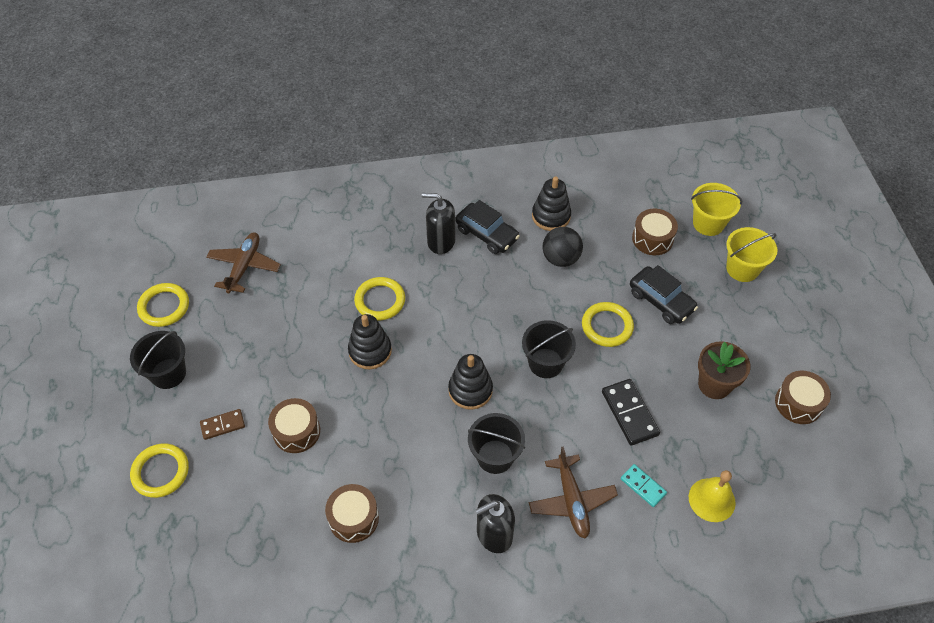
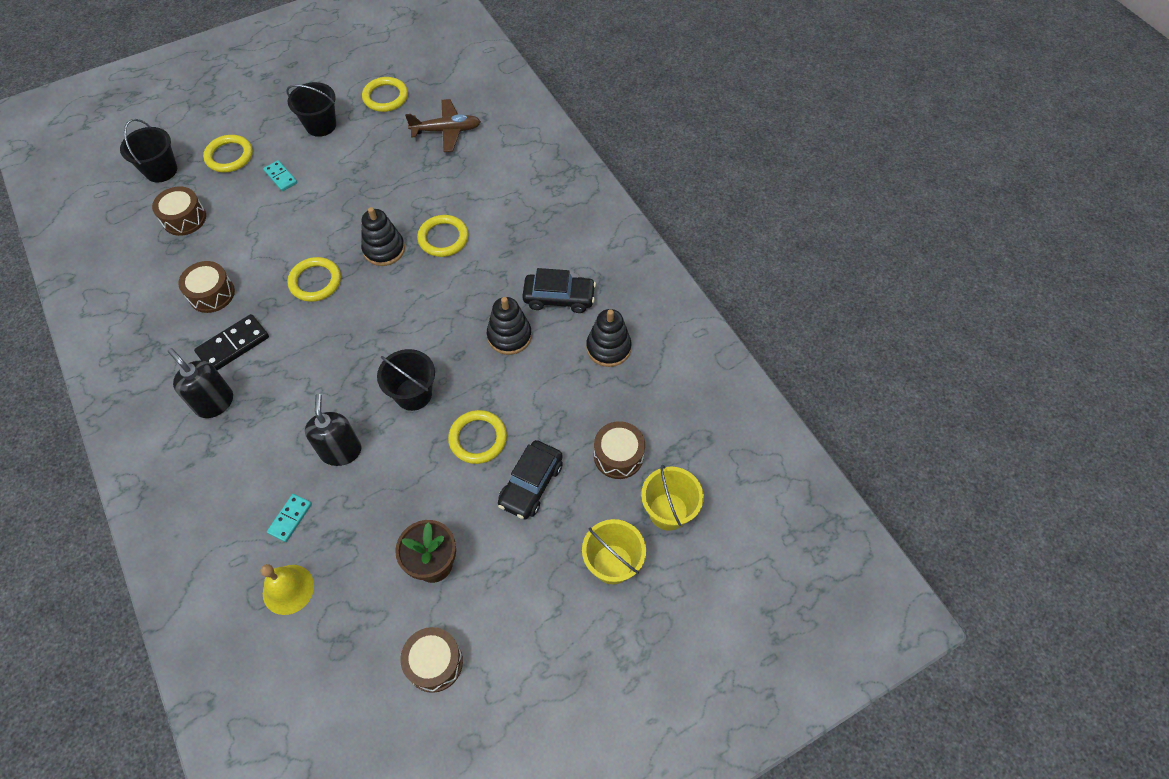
camera: 70 degrees right, 5 degrees up
(223, 425) = (281, 177): brown domino -> turquoise domino
(296, 431) = (286, 226): brown drum -> brown drum (184, 218)
(382, 418) = (315, 281): none -> yellow ring
(441, 241) = (533, 262): black soap dispenser -> black soap dispenser (341, 451)
(470, 390) = (363, 339): black stacking toy -> black stacking toy (509, 336)
(487, 234) = (559, 298): black car -> black car turned 105 degrees counterclockwise
(495, 456) = (295, 380): black bucket -> black bucket (161, 170)
(560, 258) = (553, 372): black ball -> none
(571, 501) = (261, 458): brown plane -> none
(630, 413) = (374, 486): black domino -> black domino (233, 345)

